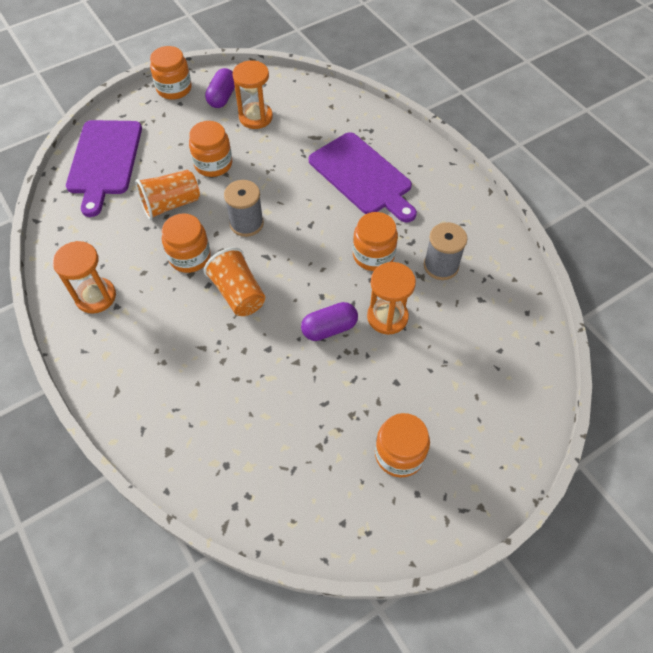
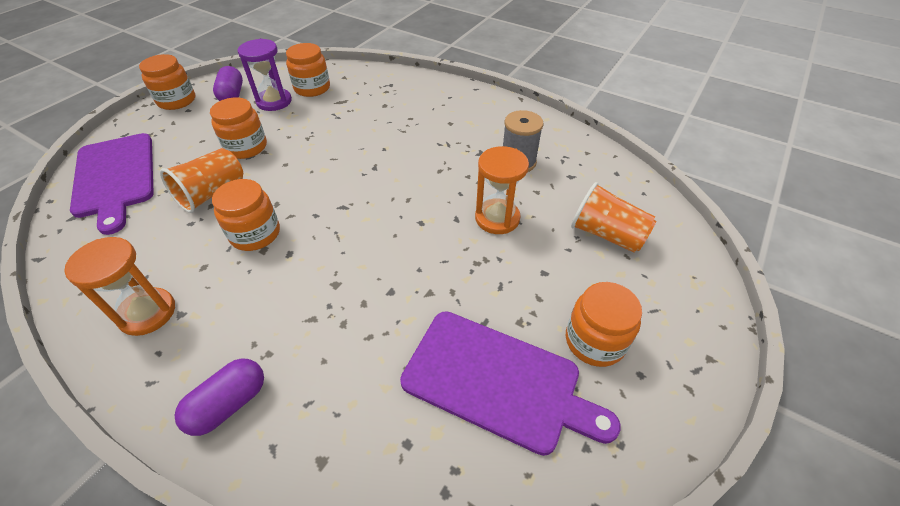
camera: 25 degrees left, 10 degrees down
(238, 293) = (328, 250): orange cup -> orange cup (606, 234)
(246, 223) = (306, 185): grey spool -> none
(255, 117) = (274, 101): orange hourglass -> purple hourglass
(329, 328) = (446, 248): purple capsule -> purple capsule (229, 404)
(362, 176) = (403, 117): purple cutting board -> purple cutting board (497, 381)
(373, 255) = (451, 173): orange jar -> orange jar (312, 88)

